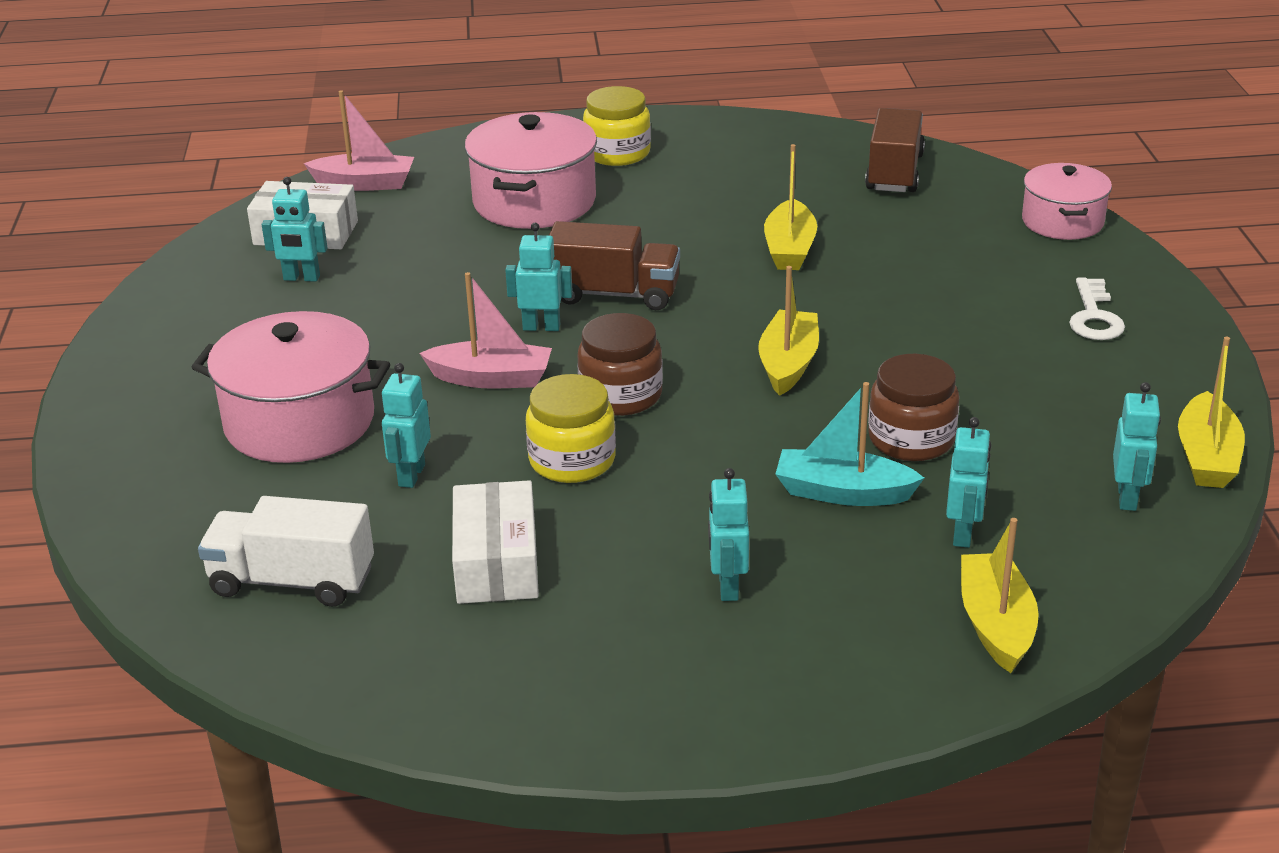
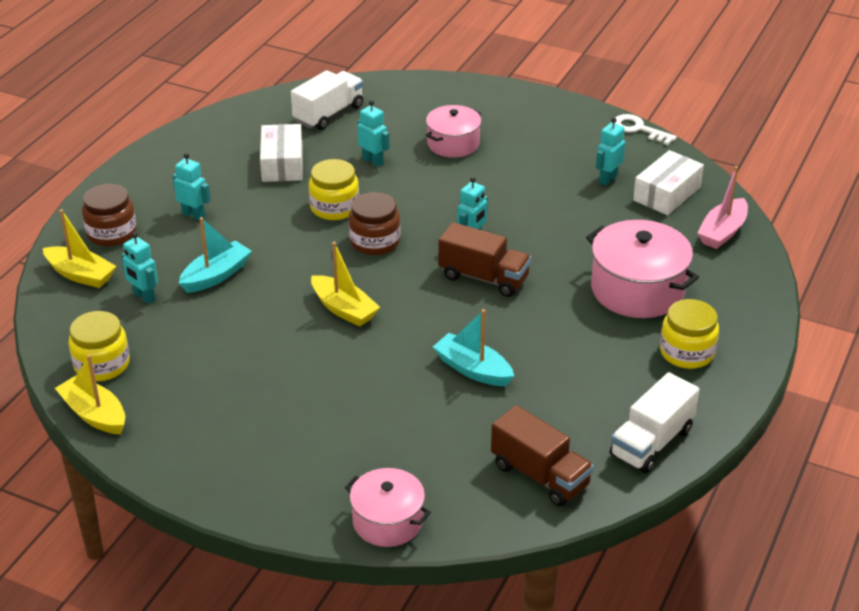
camera: 120 degrees right, 5 degrees up
(299, 422) = (453, 144): pink pot -> pink pot, size x0.63
(491, 378) = (434, 207): pink boat -> none
(497, 562) = (282, 164): white box -> white box turned 60 degrees clockwise
(614, 294) = (483, 278): brown truck -> brown truck turned 105 degrees counterclockwise
(776, 138) = (651, 442): none -> white truck
(789, 249) = (473, 369): yellow boat -> turquoise boat
(911, 439) = (230, 318): brown jar -> brown jar (111, 233)
(1094, 317) = (261, 458): white key -> white key (638, 129)
(1127, 498) = (102, 364): turquoise robot -> yellow jar

